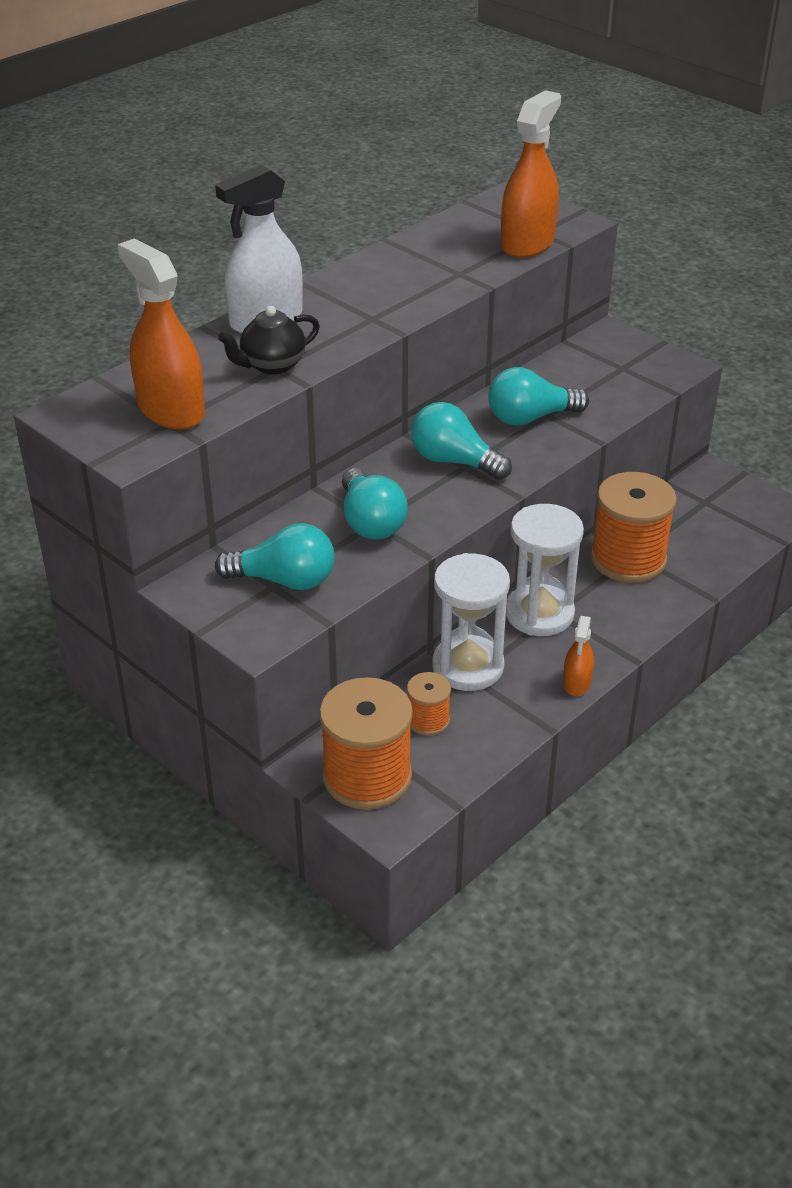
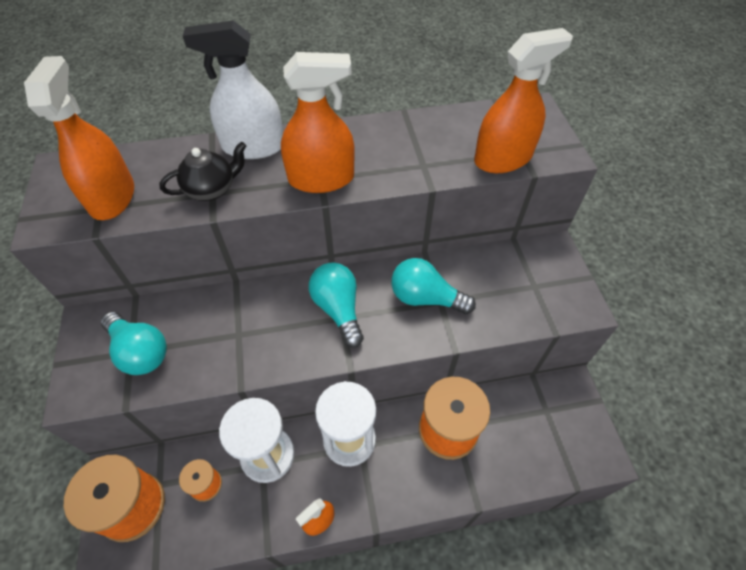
camera: 35 degrees right, 15 degrees up
(272, 365) = (212, 189): black teapot -> black teapot turned 150 degrees clockwise
(370, 522) = (236, 332): turquoise light bulb -> none
(374, 318) = (321, 179): none -> orange spray bottle

